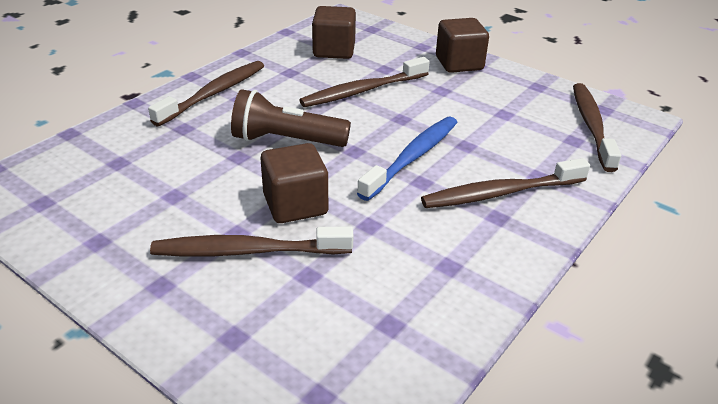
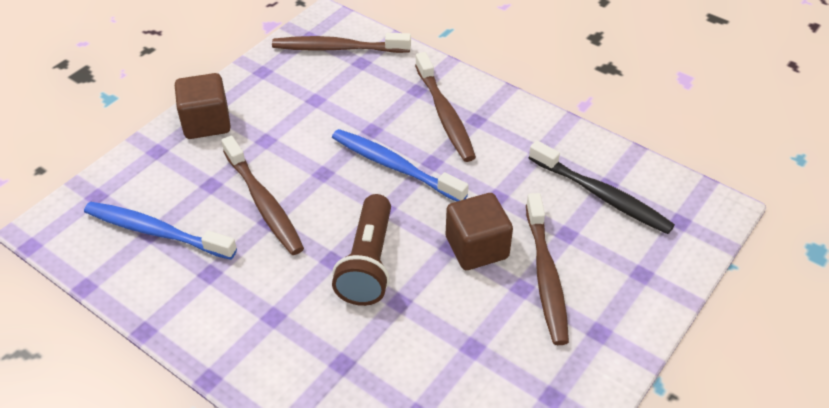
camera: 90 degrees left, 10 degrees up
(214, 93) = (261, 345): brown toothbrush -> none
(334, 50) = (156, 232): brown cube -> blue toothbrush
(370, 315) = (601, 195): none -> black toothbrush

